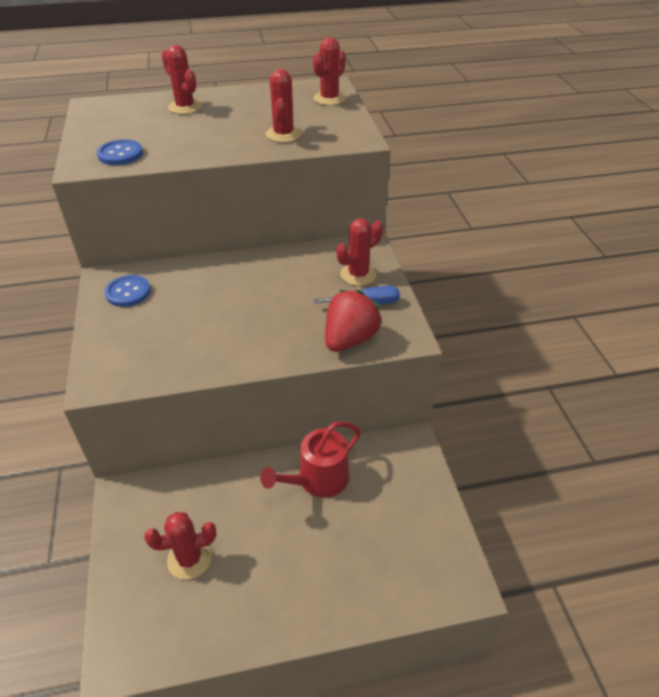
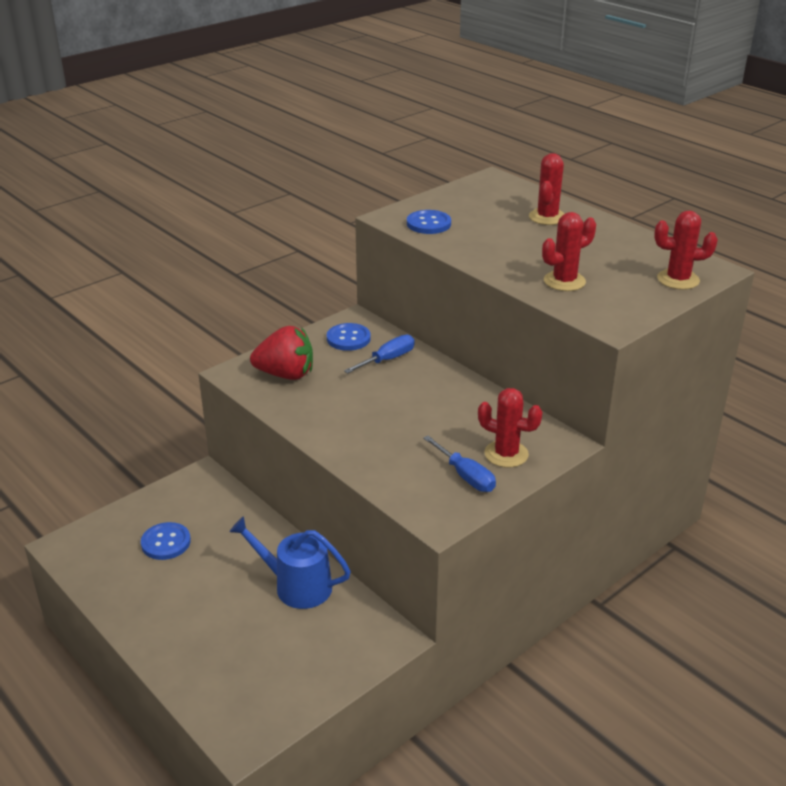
camera: 60 degrees right, 10 degrees down
(183, 283) = (387, 360): none -> blue screwdriver
(189, 559) = (166, 542): red cactus -> blue button
(318, 479) = (297, 586): red watering can -> blue watering can
(350, 339) = (401, 483): red strawberry -> red strawberry (286, 374)

